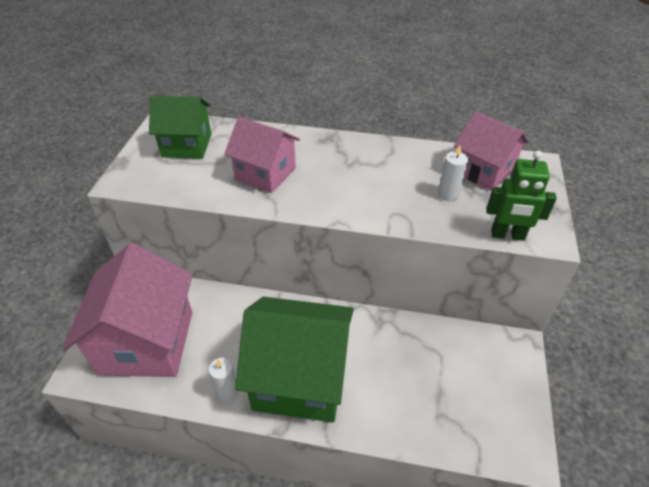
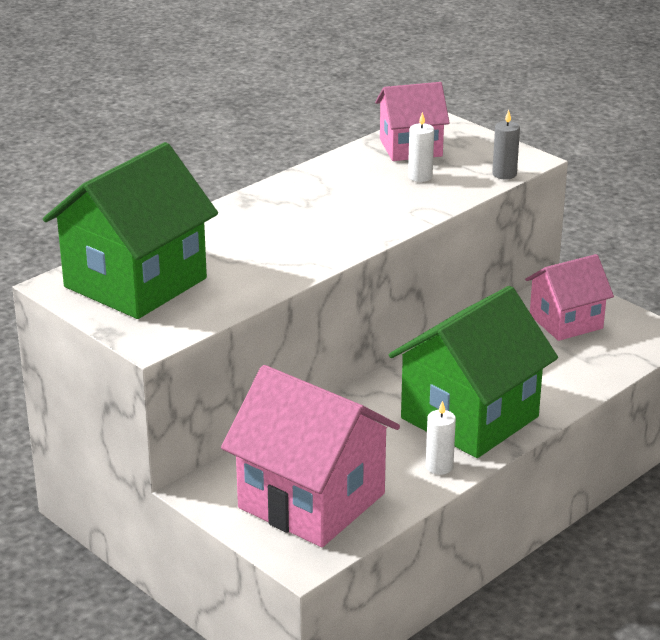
camera: 55 degrees left, 15 degrees down
(187, 145) = (135, 282): green house -> green house, size x1.68
(265, 173) = (259, 253): pink house -> pink house (566, 322)
(507, 235) = (504, 174): green robot -> grey candle

